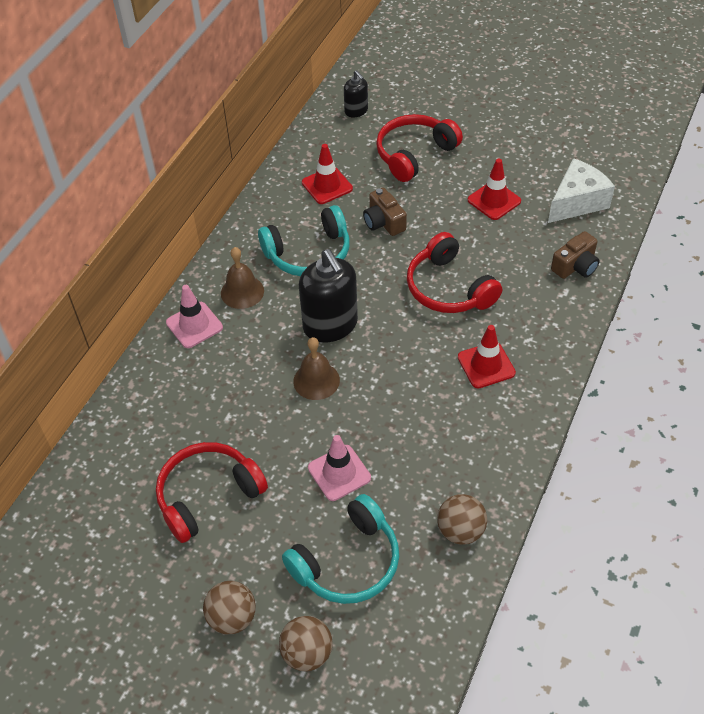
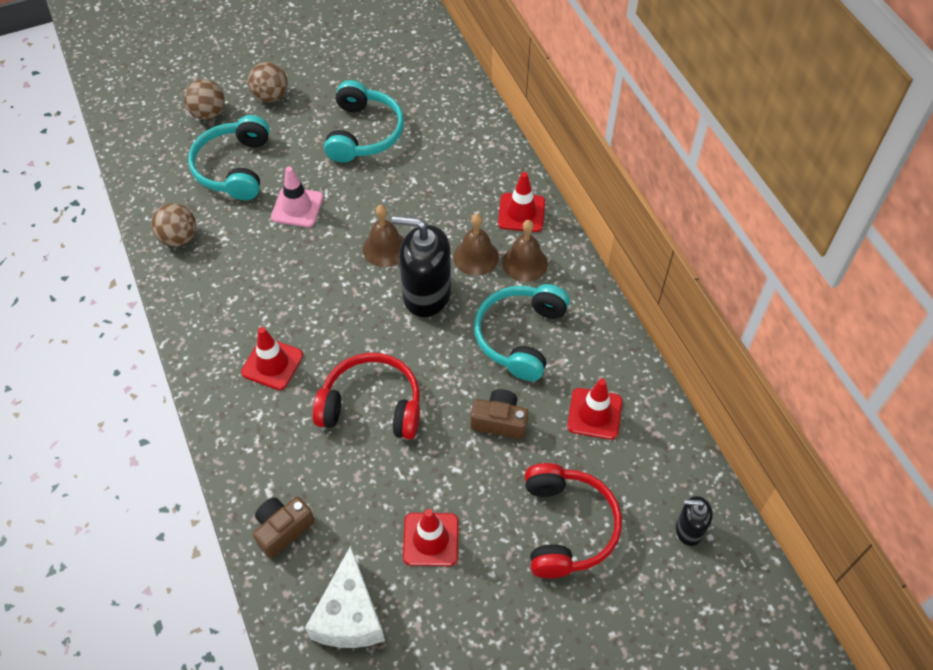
camera: 130 degrees right, 5 degrees up
(194, 325) = (521, 213): pink traffic cone -> red traffic cone
(208, 495) = (364, 133): red headphones -> turquoise headphones
(266, 322) = (476, 257): none -> brown bell
(575, 266) = (283, 529): brown camera -> brown camera turned 45 degrees clockwise

